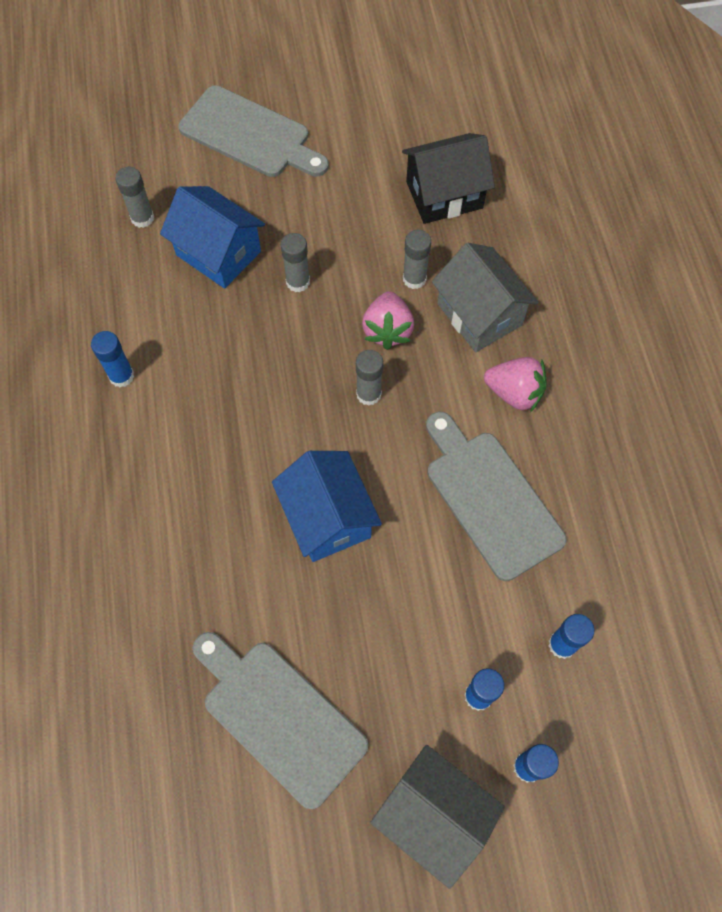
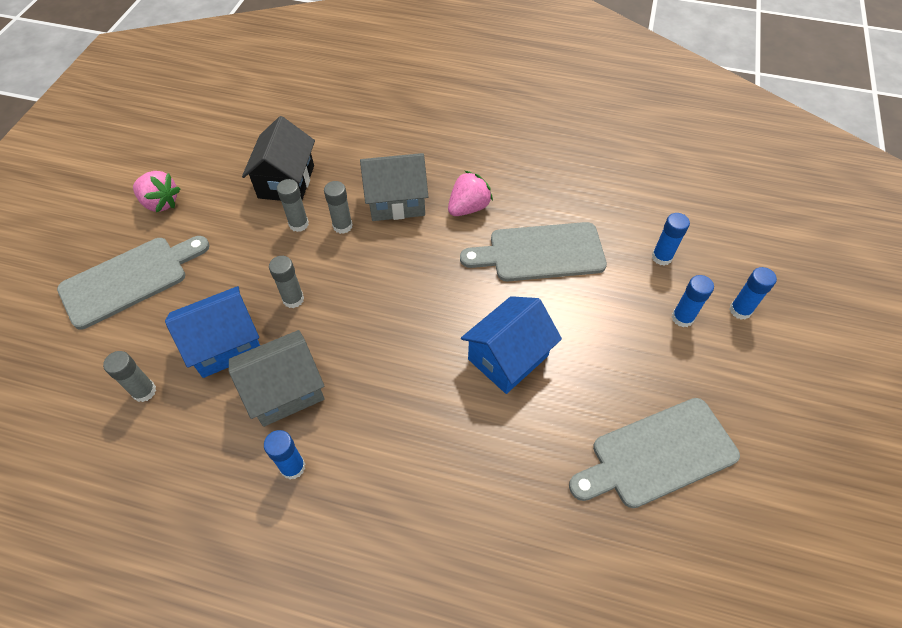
camera: 65 degrees left, 10 degrees down
(327, 518) = (508, 357): blue house -> blue house turned 45 degrees counterclockwise
(368, 394) = (420, 291): grey glue stick -> grey glue stick (299, 224)
(387, 330) = (374, 258): pink strawberry -> pink strawberry (160, 203)
(433, 815) = (761, 379): grey house -> grey house (285, 390)

